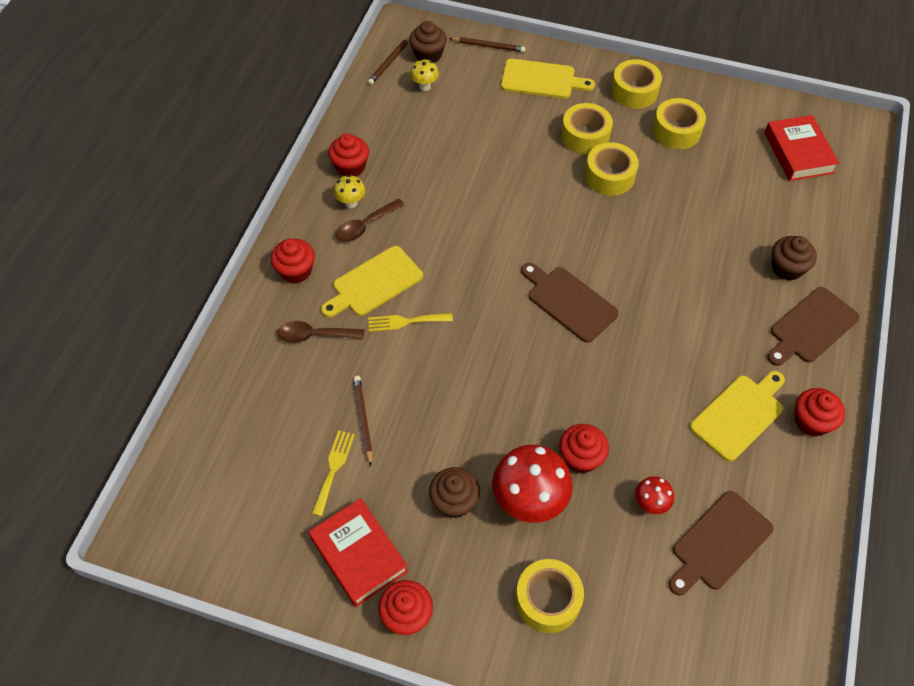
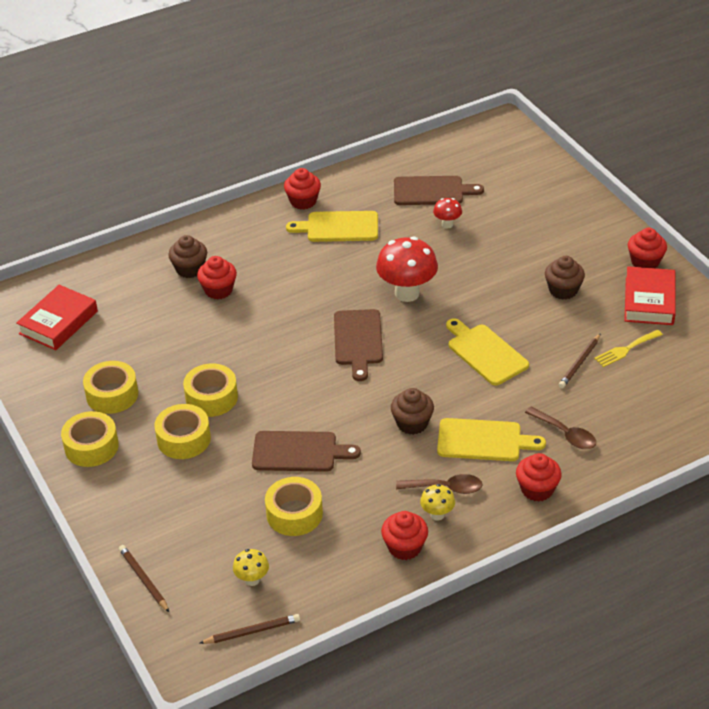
camera: 135 degrees left, 15 degrees down
(406, 321) = (488, 400): yellow fork -> none
(428, 55) = (208, 612): brown cupcake -> brown cupcake (412, 423)
(529, 502) = (517, 264): red mushroom -> red mushroom (407, 293)
(541, 80) = (146, 511): yellow cutting board -> yellow cutting board (485, 353)
(548, 600) = (556, 224): yellow tape -> yellow tape (294, 514)
(581, 457) = (460, 264): red cupcake -> red cupcake (218, 290)
(811, 327) = (229, 235): brown cutting board -> brown cutting board (299, 452)

